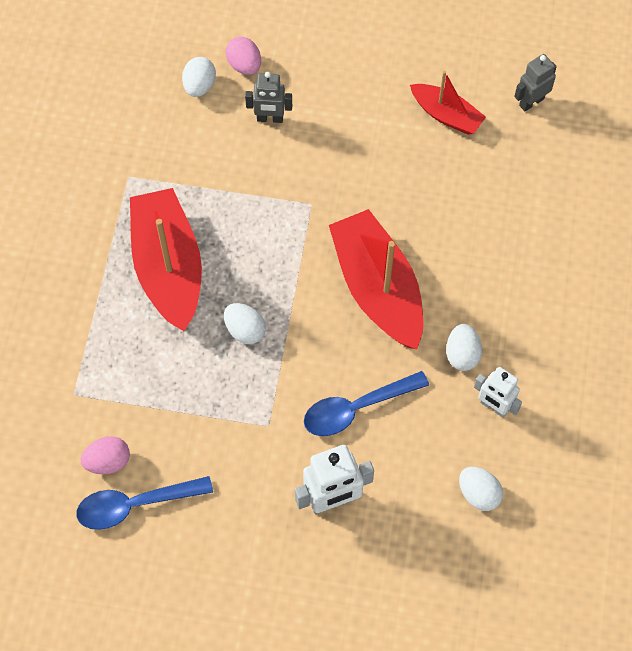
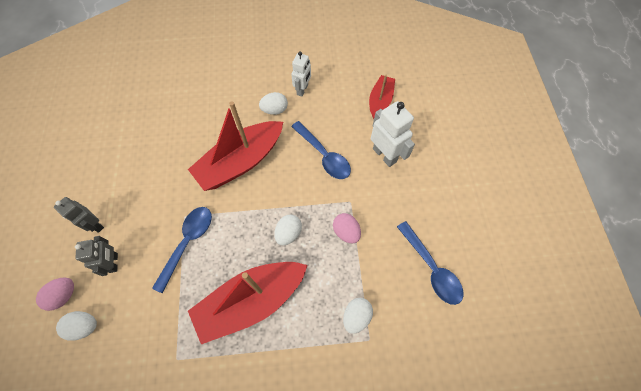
camera: 105 degrees left, 0 degrees up
(108, 461) = (409, 297): pink egg -> pink egg (346, 232)
(270, 204) = (188, 243): none -> blue spoon
(446, 115) = (106, 150): red boat -> red boat (380, 101)
(478, 494) = (355, 88): white egg -> white egg (356, 316)
(531, 102) = (94, 106): grey robot -> grey robot (95, 224)

